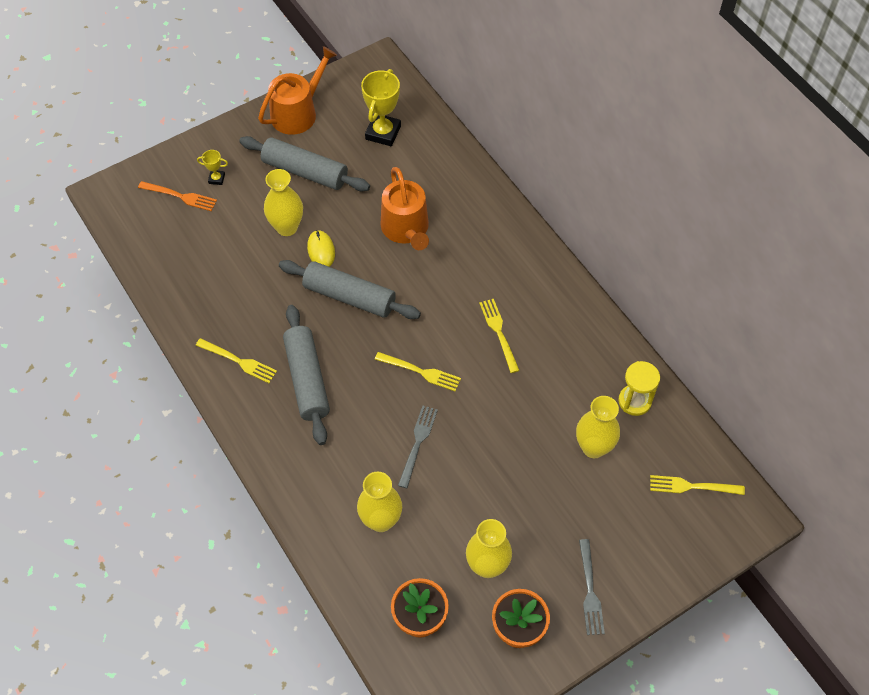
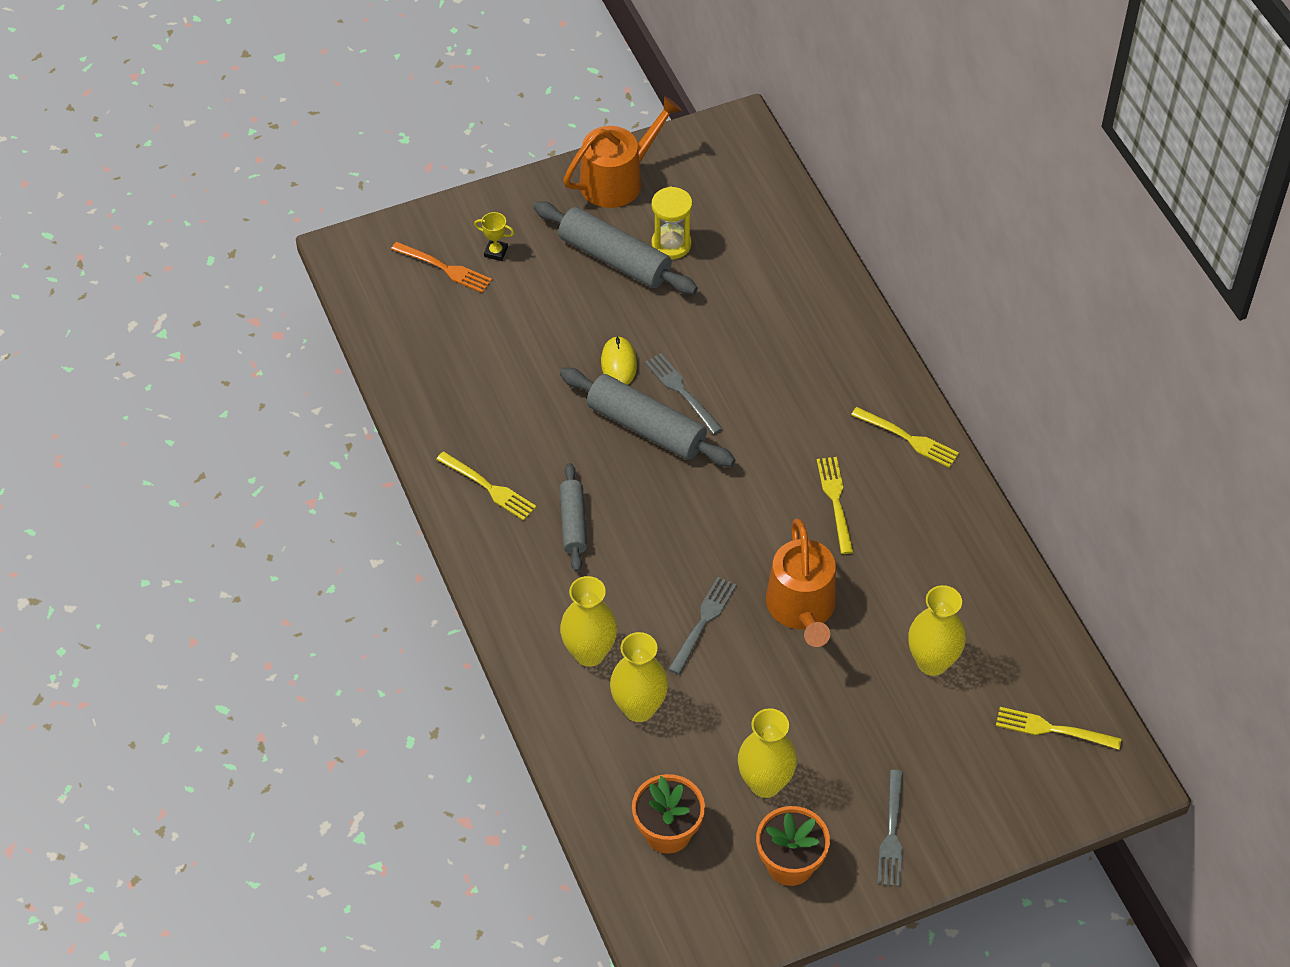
camera: 10 degrees right, 5 degrees down
(287, 227) = (578, 327): yellow vase -> yellow vase (589, 653)
(307, 379) = (573, 523): grey rolling pin -> grey rolling pin, size x0.61
(371, 265) = (681, 391): none -> grey fork
(383, 133) = (728, 221): yellow trophy -> none
(406, 229) = (737, 352): orange watering can -> orange watering can (802, 608)
(420, 372) = (723, 535): yellow fork -> yellow fork (908, 438)
(634, 401) = (999, 613): yellow hourglass -> yellow hourglass (671, 244)

